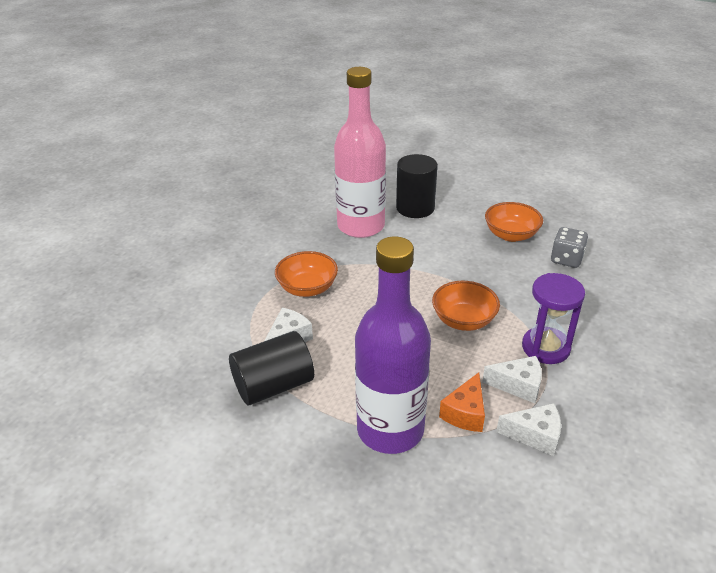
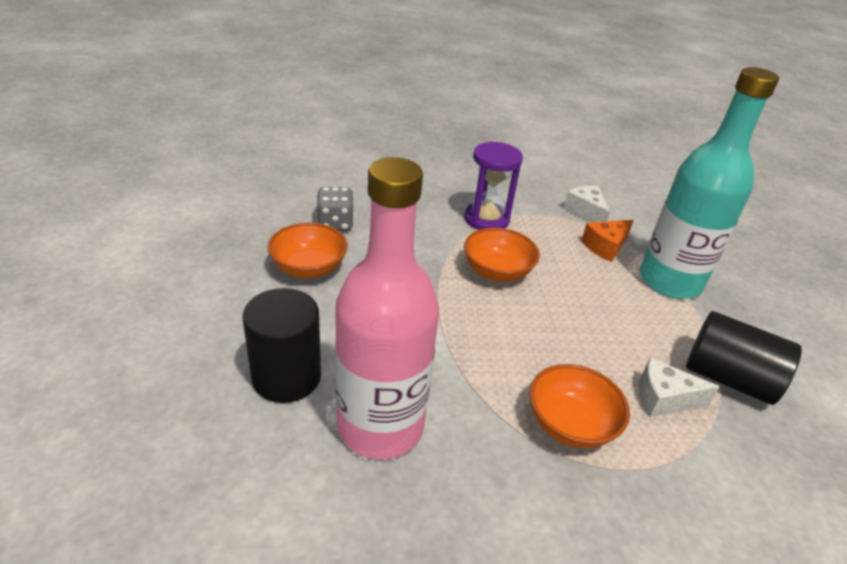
camera: 125 degrees left, 0 degrees up
(390, 429) = (670, 281): purple bottle -> turquoise bottle
(465, 413) = (605, 247): orange cheese -> orange cheese turned 150 degrees clockwise
(518, 385) = (546, 226): white cheese -> none

